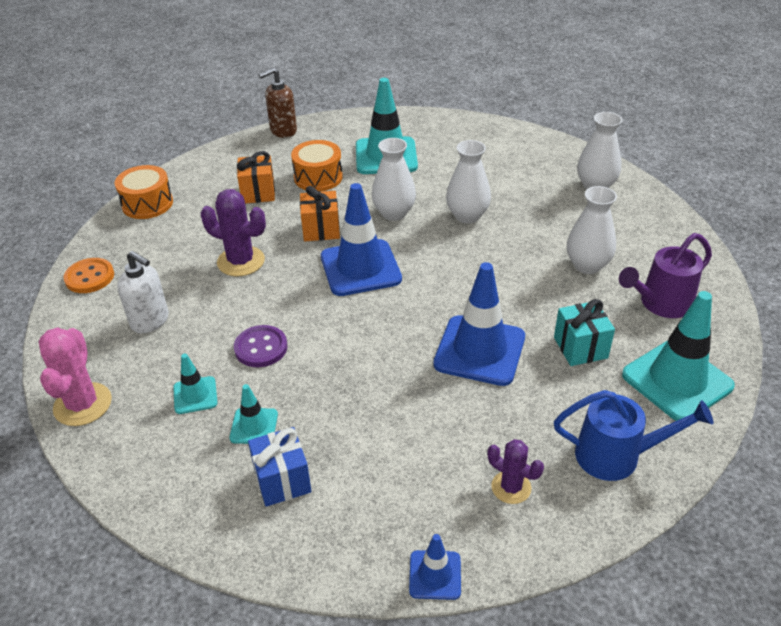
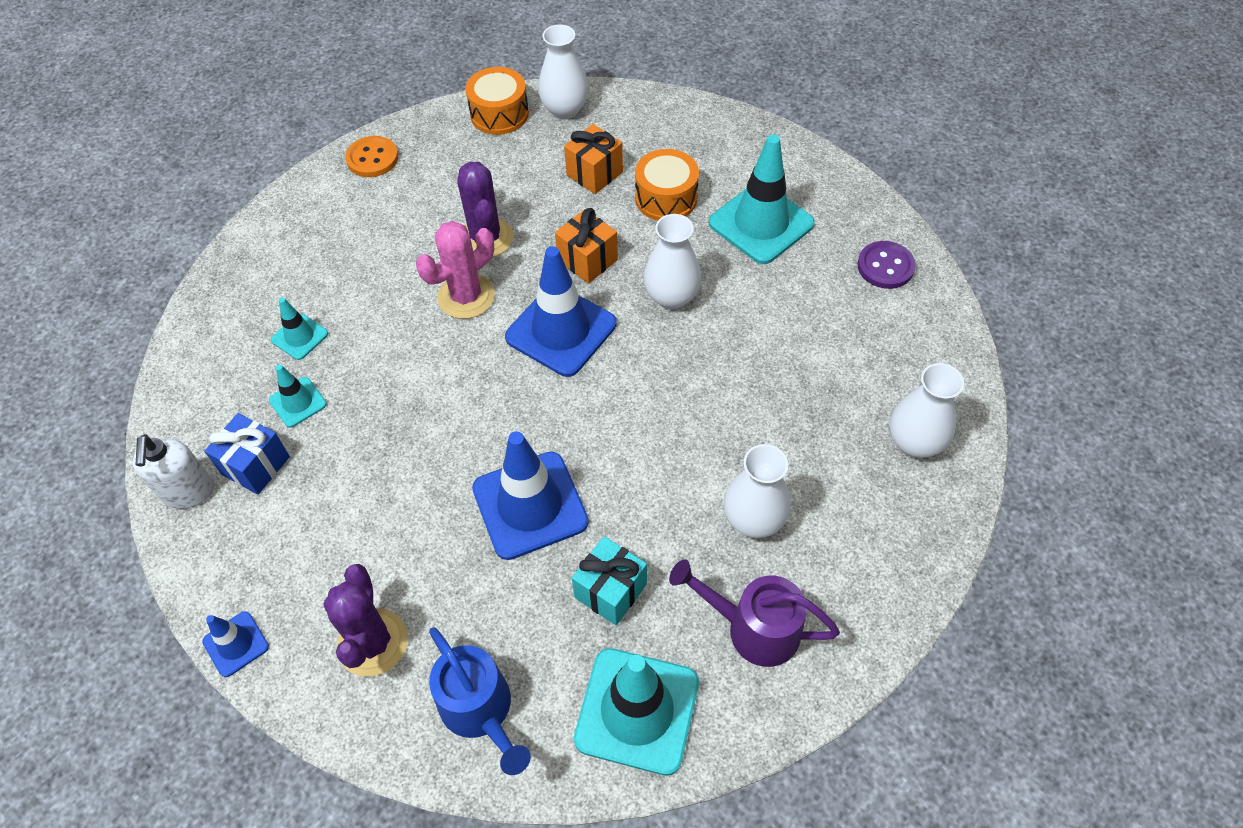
camera: 50 degrees right, 15 degrees up
(83, 404) = (234, 275): pink cactus -> pink cactus (466, 296)
(150, 321) = (357, 239): white soap dispenser -> white soap dispenser (188, 492)
(261, 348) = (390, 337): purple button -> purple button (885, 266)
(283, 131) = (712, 115): brown soap dispenser -> none
(467, 216) = (730, 360): white vase -> white vase (565, 110)
(511, 487) = (373, 642): purple cactus -> purple cactus, size x1.59

